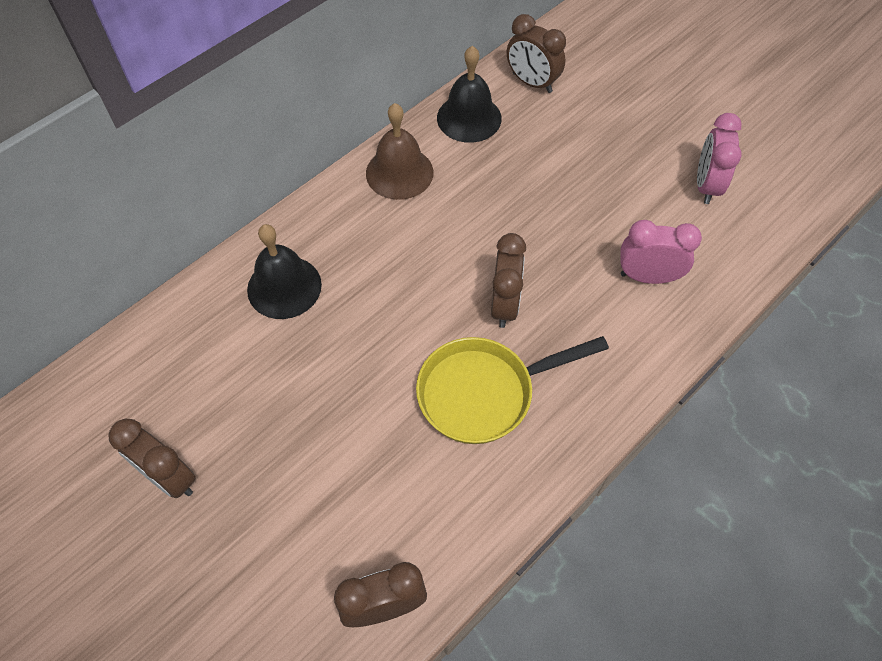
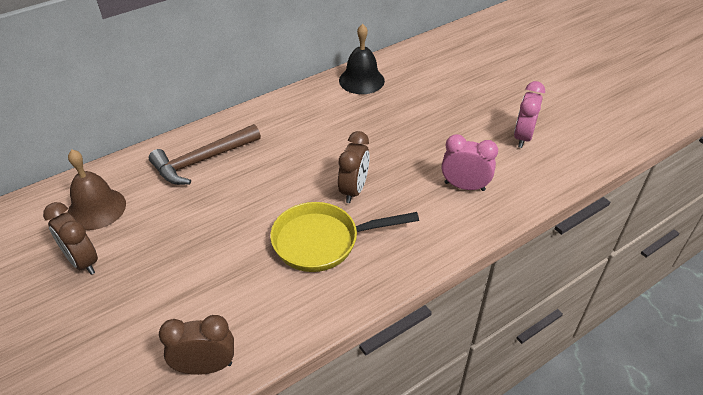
camera: 10 degrees right, 15 degrees down
(284, 287) = (202, 160): black bell -> brown hammer
(399, 172) = (303, 105): brown bell -> brown bell (96, 208)
(532, 83) = (411, 65): brown clock -> none

